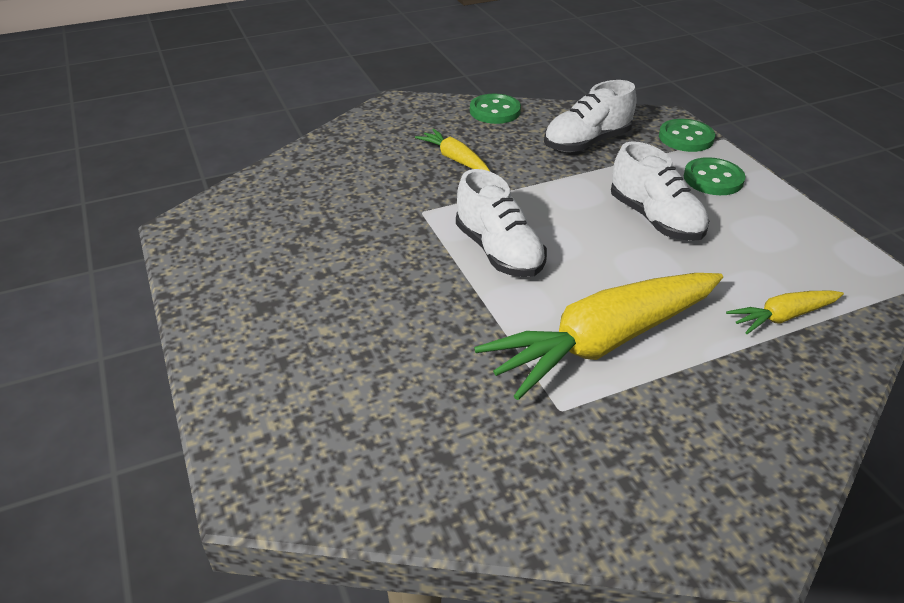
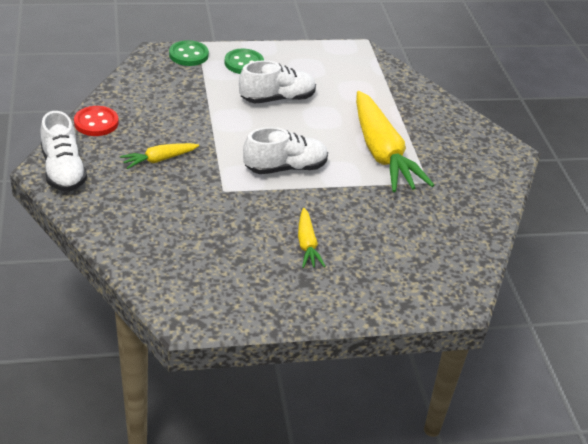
camera: 80 degrees left, 0 degrees up
(495, 111) = (96, 123): green button -> red button
(587, 142) = (171, 95): white shoe -> white shoe (63, 171)
(782, 317) = (379, 90): yellow carrot -> yellow carrot (307, 244)

